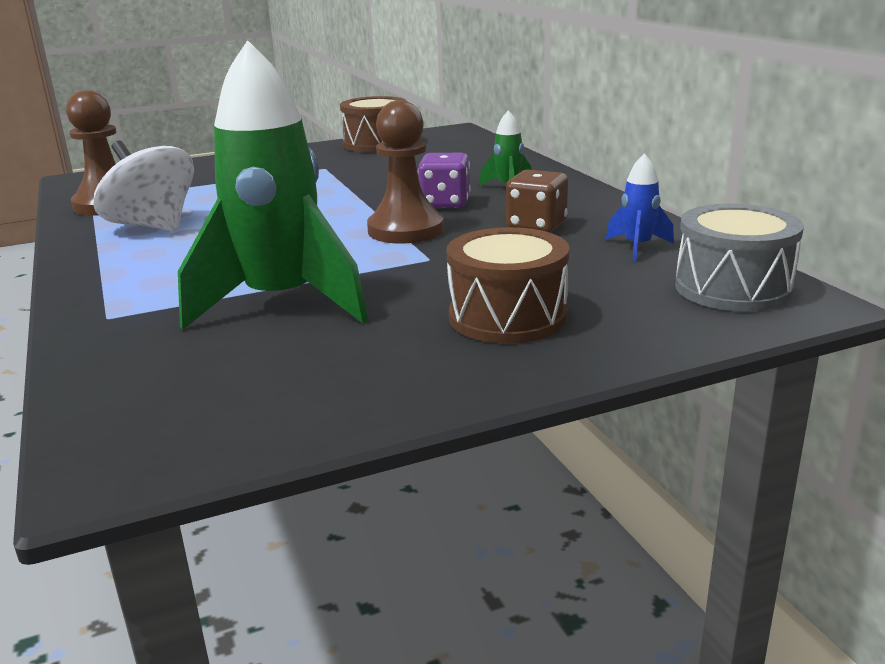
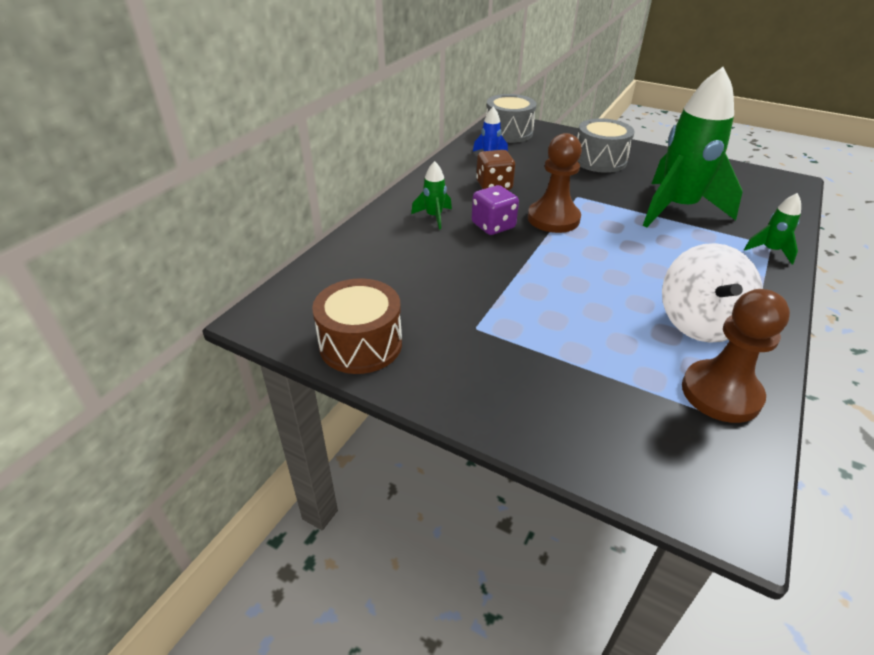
camera: 130 degrees left, 15 degrees up
(104, 309) = (770, 251): none -> green rocket
(507, 316) = (599, 160): brown drum -> grey drum

